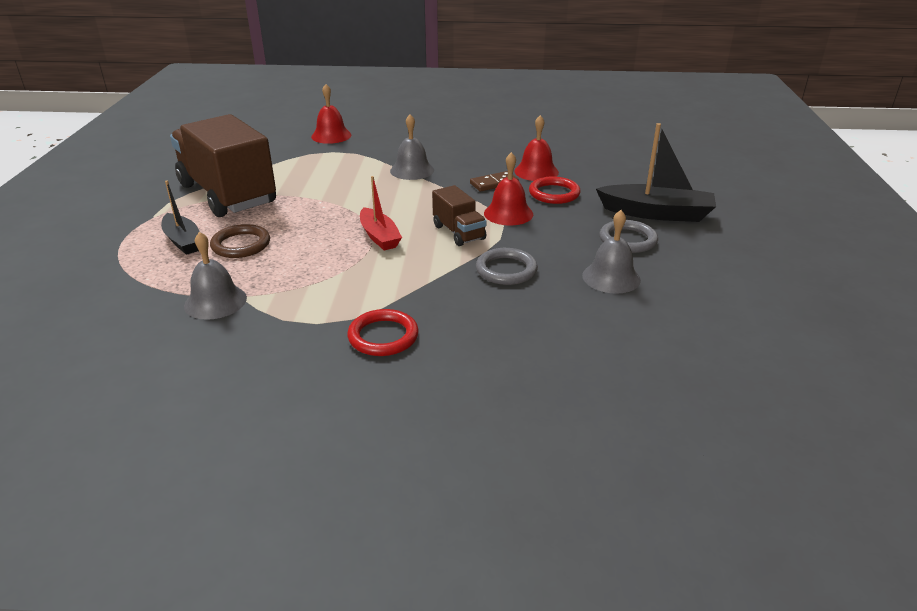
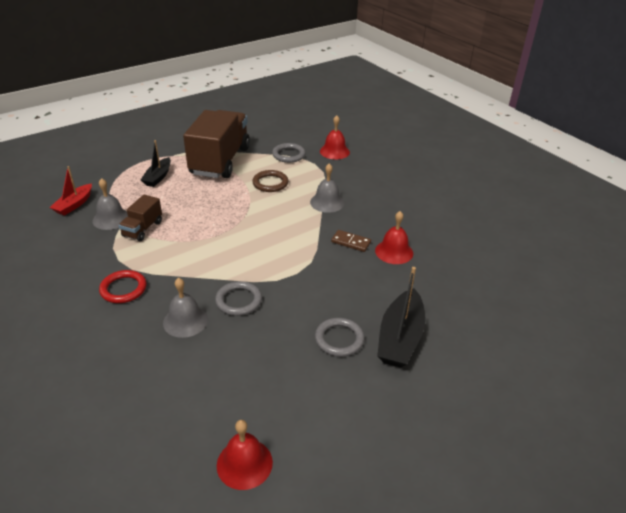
camera: 50 degrees right, 5 degrees up
(241, 245) = (172, 195): brown ring -> brown ring (270, 183)
(292, 157) = (288, 155): none -> grey ring
(379, 236) = (228, 233): red boat -> red boat (74, 205)
(459, 232) = (266, 260): brown truck -> brown truck (143, 229)
(508, 213) = (315, 268): red bell -> red bell (244, 463)
(554, 193) = (369, 274): red ring -> none
(611, 277) = (275, 352): grey bell -> grey bell (185, 321)
(656, 213) = (400, 338): black boat -> black boat turned 45 degrees clockwise

